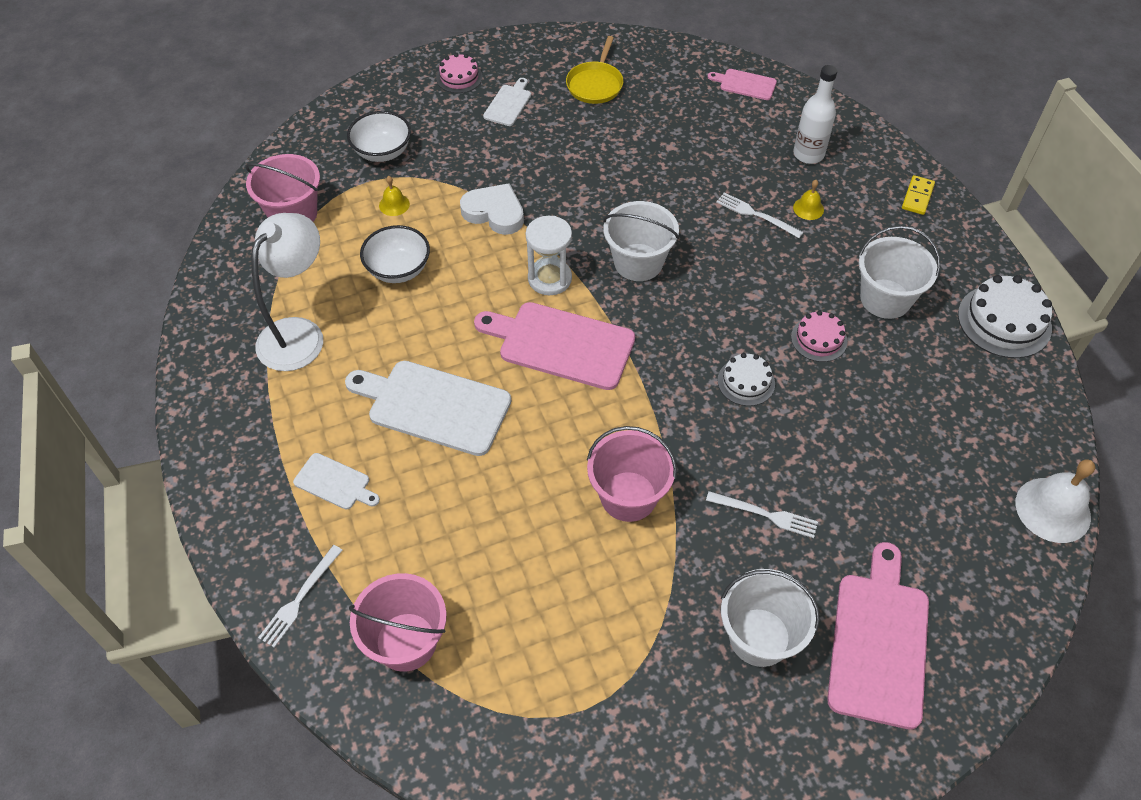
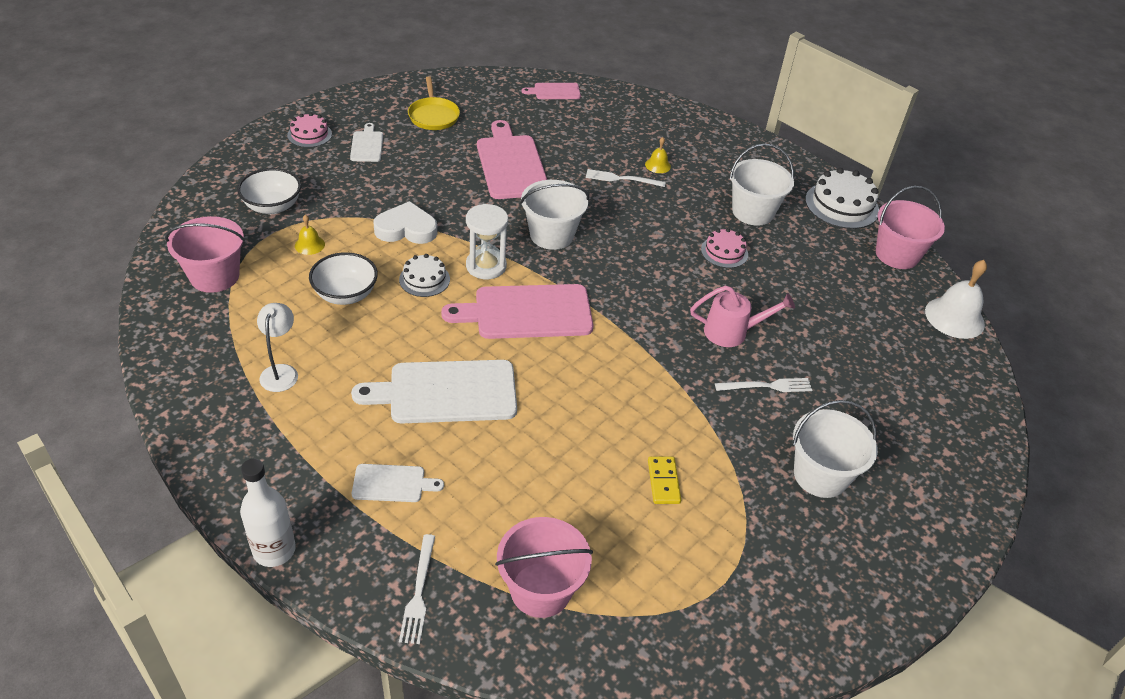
camera: 30 degrees left, 10 degrees down
(299, 333) = (281, 372): white lamp -> white lamp, size x0.55
(628, 496) = (655, 408): pink bucket -> pink bucket (897, 254)
(746, 382) = (691, 297): white cake -> white cake (424, 279)
(767, 438) = (732, 332): none -> pink watering can
(808, 154) = (633, 129): white bottle -> white bottle (274, 550)
(879, 642) = (904, 447): pink cutting board -> pink cutting board (511, 164)
(917, 197) = (730, 139): yellow domino -> yellow domino (663, 482)

